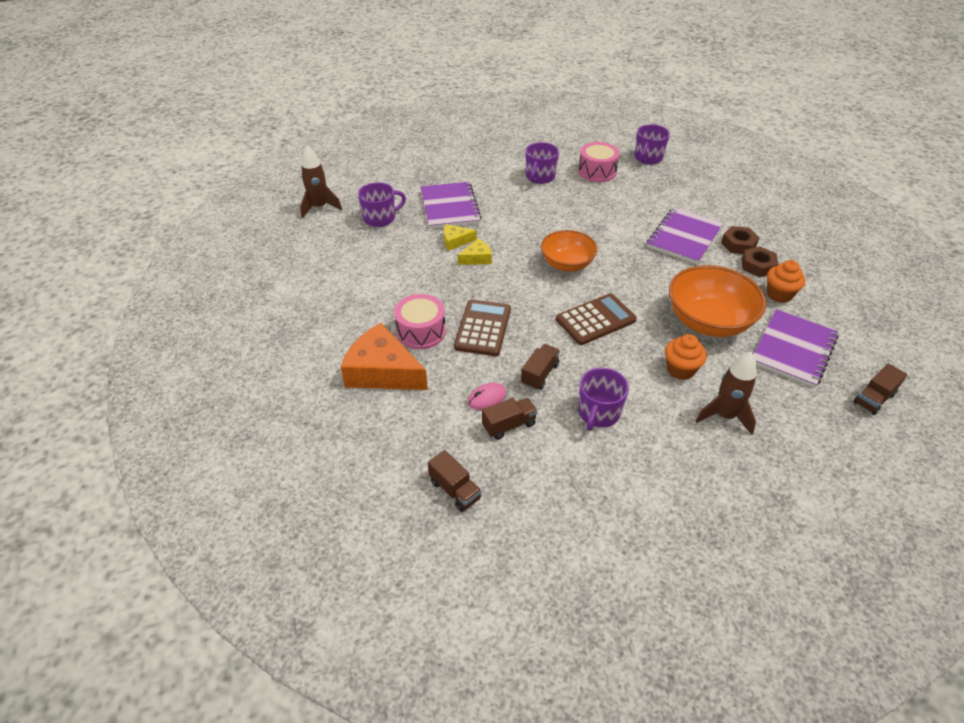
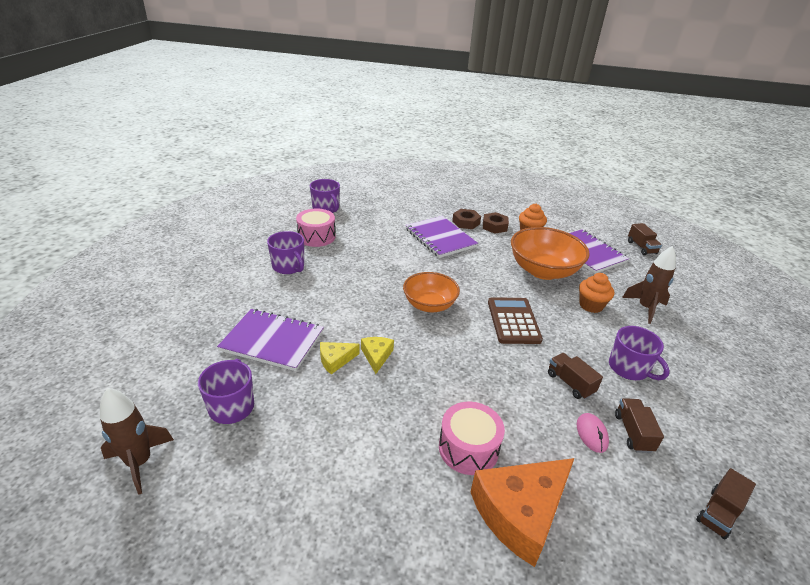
camera: 65 degrees left, 10 degrees down
(455, 241) = (335, 360): yellow cheese -> yellow cheese turned 45 degrees clockwise
(455, 490) = (718, 513): brown truck -> brown truck turned 150 degrees clockwise
(483, 328) = (488, 396): brown calculator -> none

